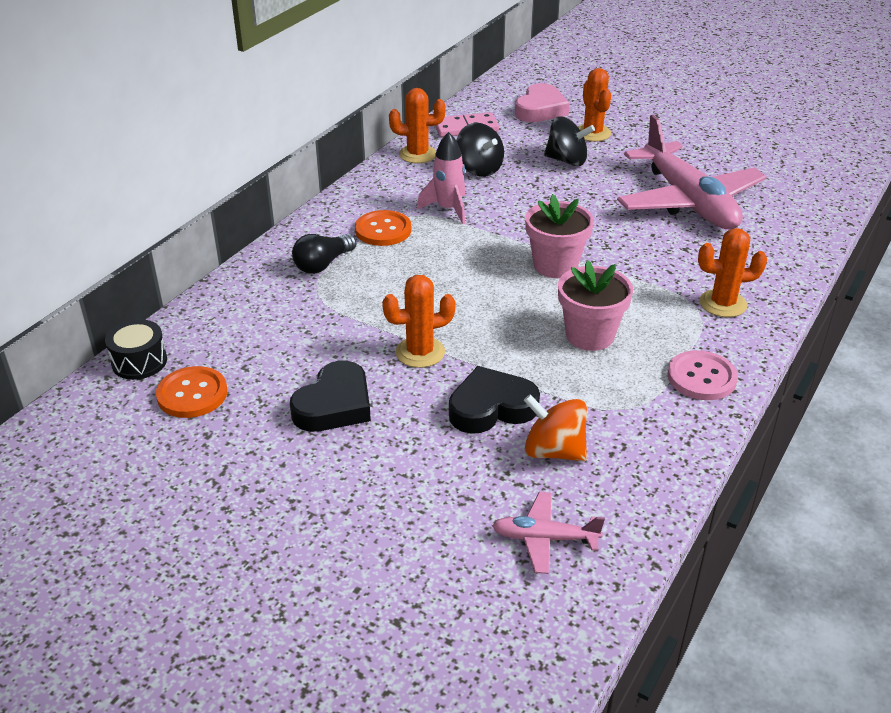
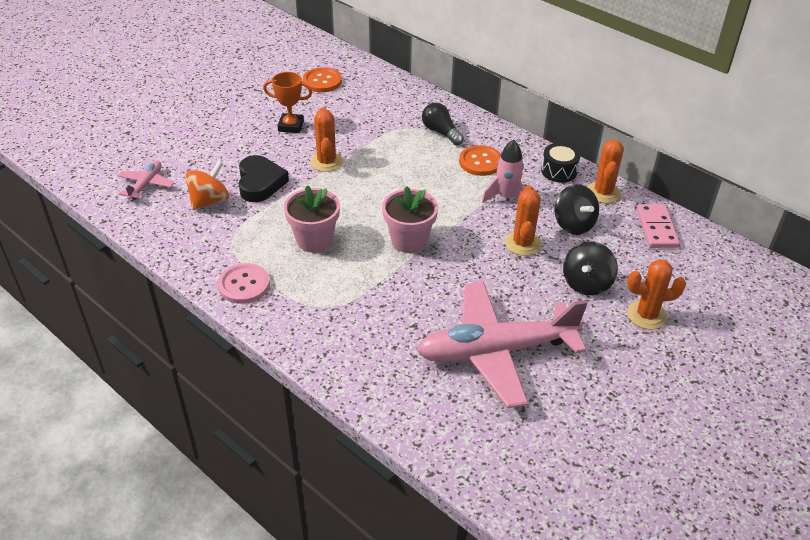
camera: 100 degrees right, 5 degrees up
(139, 362) = (358, 66): black drum -> black drum (559, 171)
(334, 405) = (291, 126): black heart -> orange trophy
(479, 169) = (573, 224): black spinning top -> black spinning top turned 90 degrees counterclockwise
(540, 109) = (702, 287): pink heart -> none
(723, 304) = (326, 324): orange cactus -> orange cactus (522, 243)

